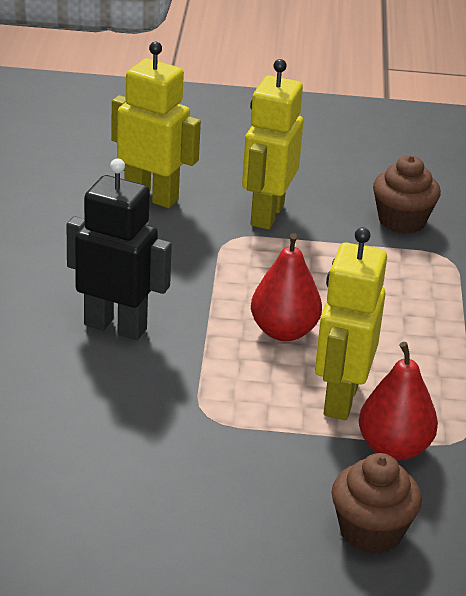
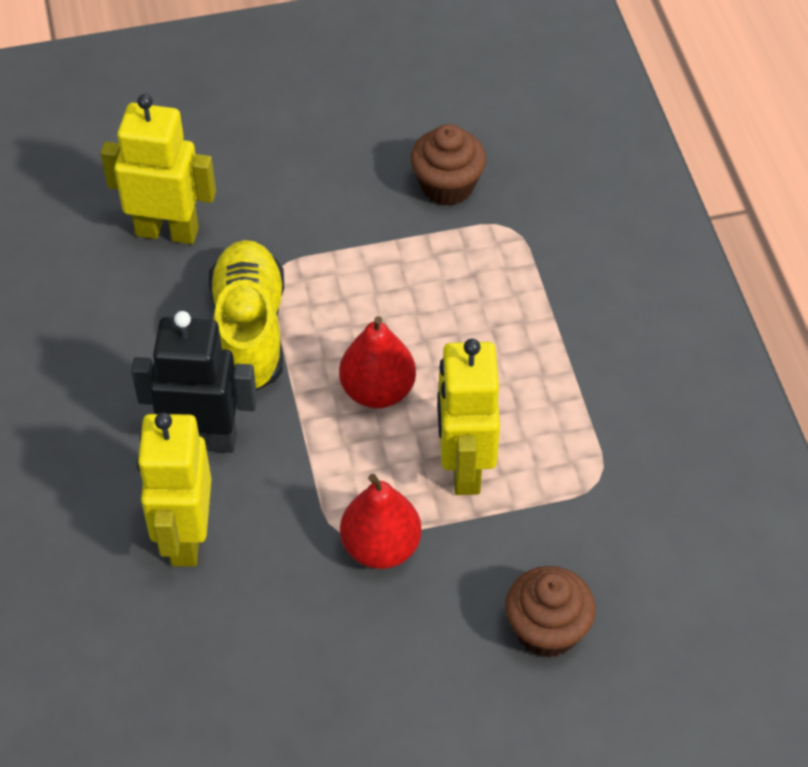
camera: 15 degrees left, 20 degrees up
(190, 269) = (249, 331): none -> yellow shoe
(266, 214) = (301, 221): yellow robot -> yellow robot (185, 537)
(394, 448) = (536, 515): red pear -> red pear (381, 547)

